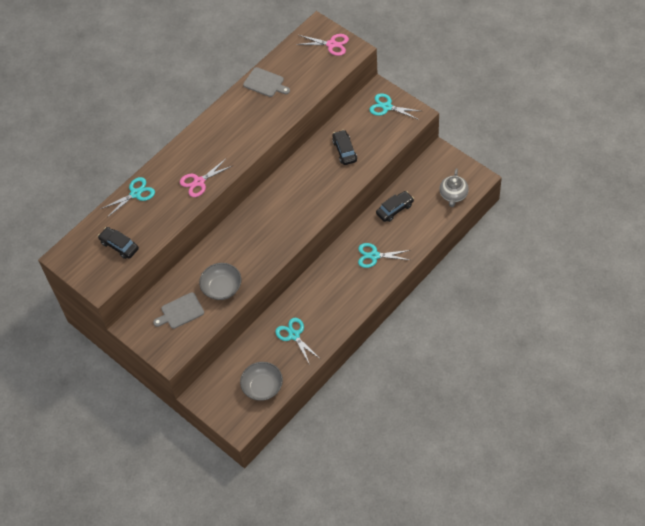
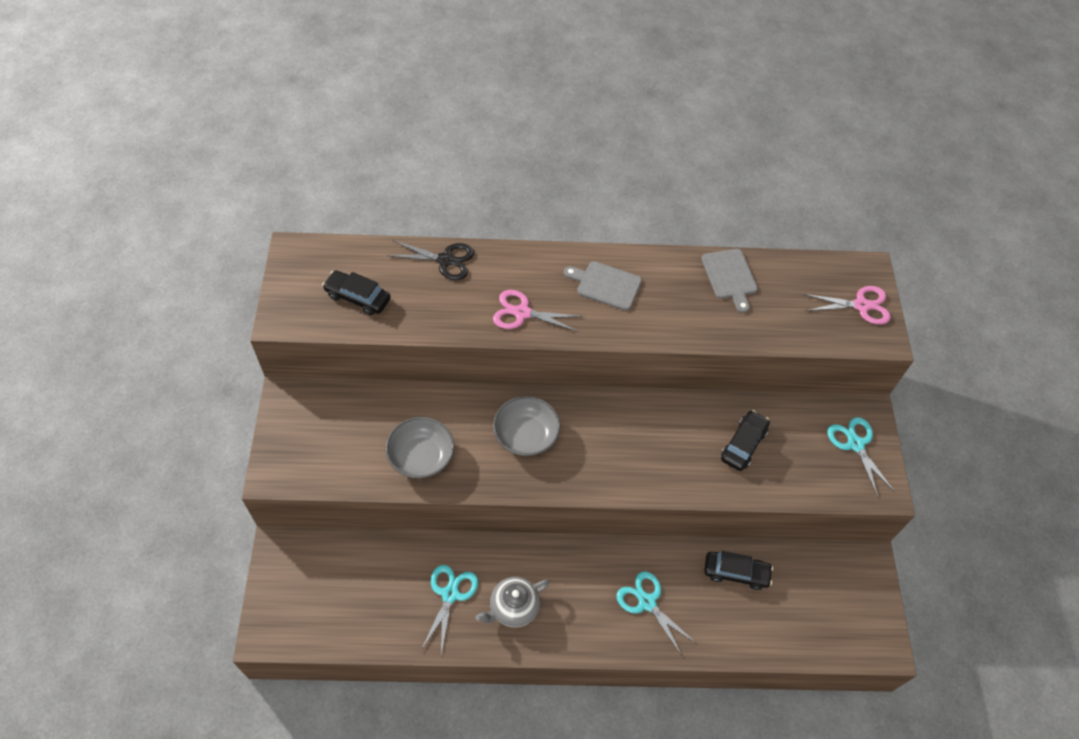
camera: 40 degrees right, 0 degrees up
(119, 246) = (358, 297): black car -> black car turned 60 degrees counterclockwise
(135, 194) = (445, 260): turquoise scissors -> black scissors
(180, 311) = (350, 436): grey cutting board -> grey cutting board (606, 285)
(262, 387) = (347, 615): grey bowl -> grey bowl (526, 435)
(331, 44) = (861, 305): pink scissors -> pink scissors turned 60 degrees counterclockwise
(453, 195) = (827, 632): grey teapot -> grey teapot (513, 607)

